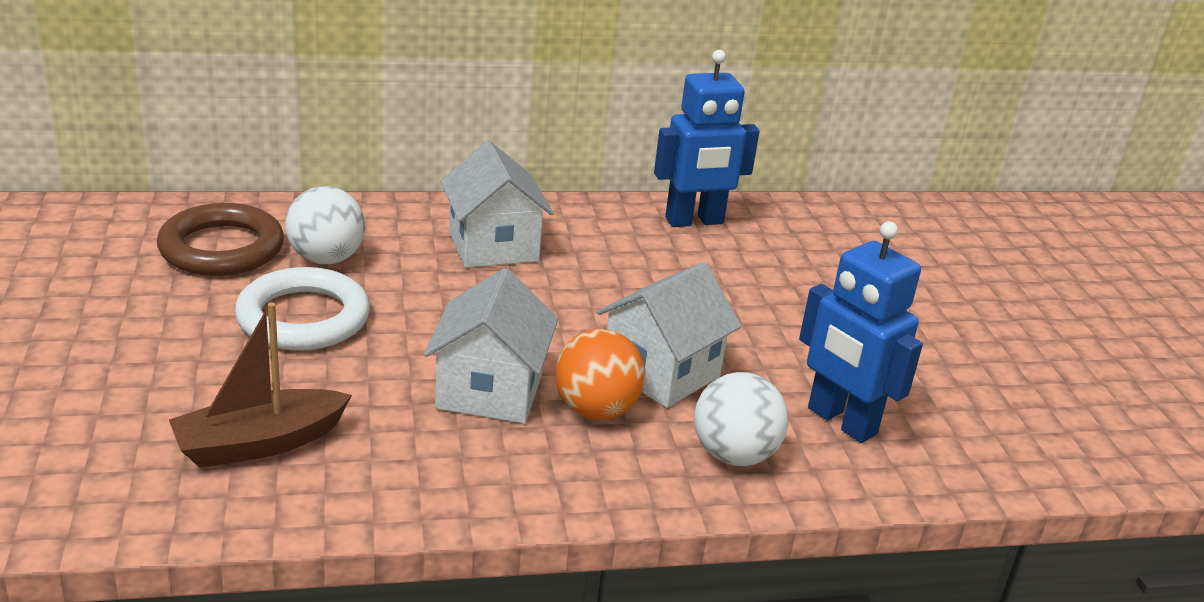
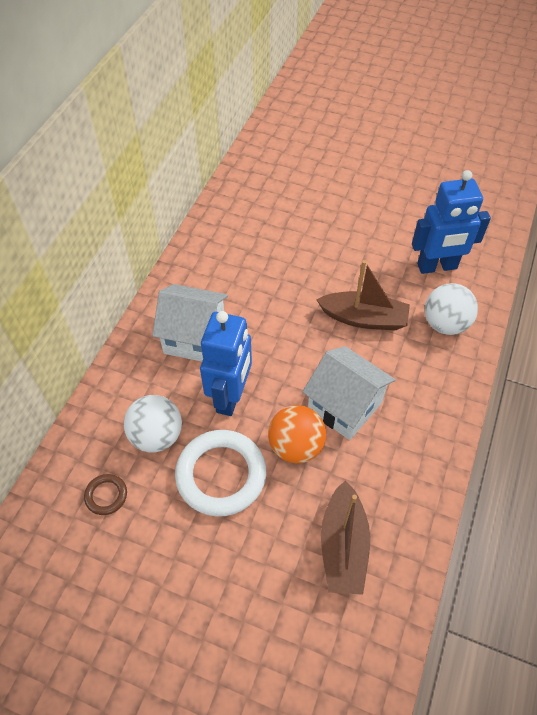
camera: 55 degrees left, 25 degrees up
(222, 248) = (106, 495): brown ring -> brown ring, size x0.46
(596, 410) = (383, 364): orange ball -> orange ball (296, 446)
(661, 372) = (364, 318): white house -> brown boat
(694, 221) = (224, 226): blue robot -> blue robot (231, 396)

